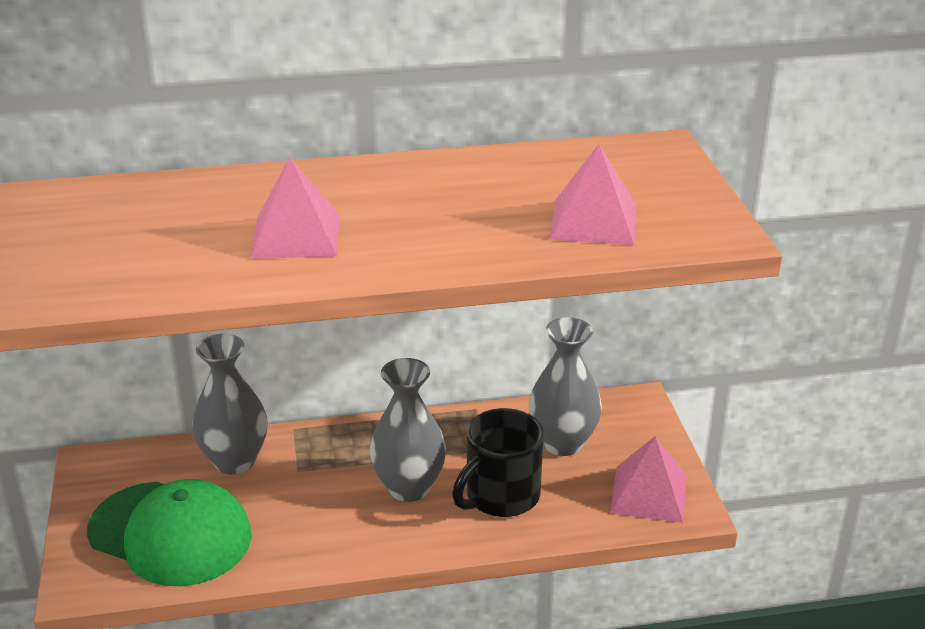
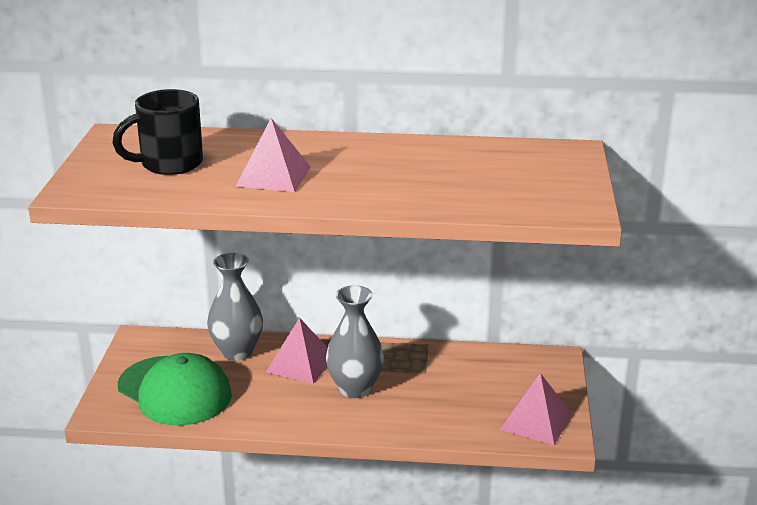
camera: 15 degrees right, 5 degrees down
(500, 497) = (421, 405): black mug -> black mug (169, 164)
(562, 443) = (484, 377): grey vase -> none
(593, 221) = (490, 192): pink pyramid -> pink pyramid (301, 364)

